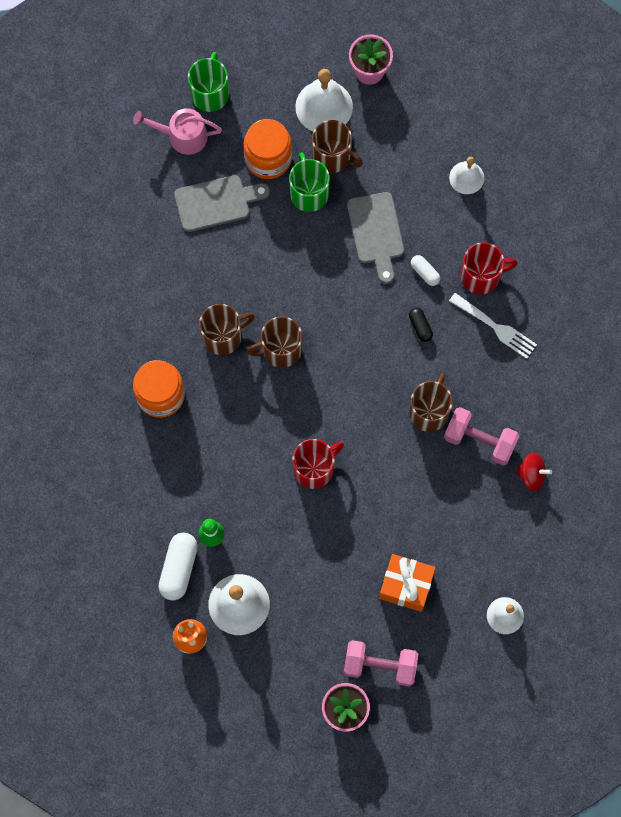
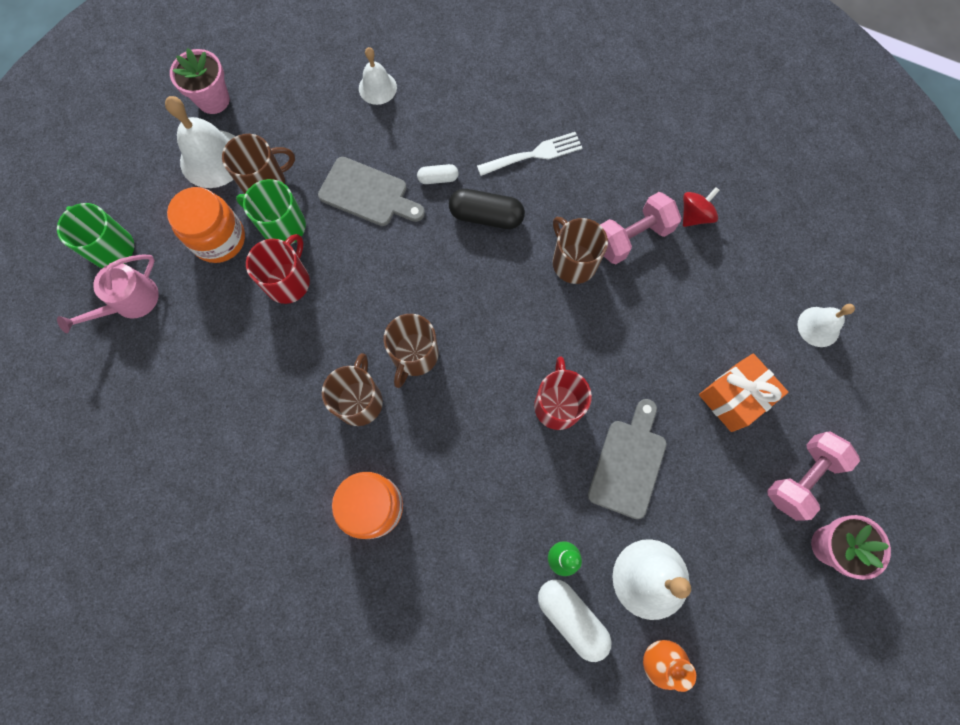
camera: 55 degrees left, 0 degrees up
(216, 202) = (222, 315): grey cutting board -> grey cutting board (628, 463)
(420, 326) = (486, 216): black capsule -> black capsule, size x1.80
(481, 276) = (477, 135): red mug -> red mug (288, 281)

